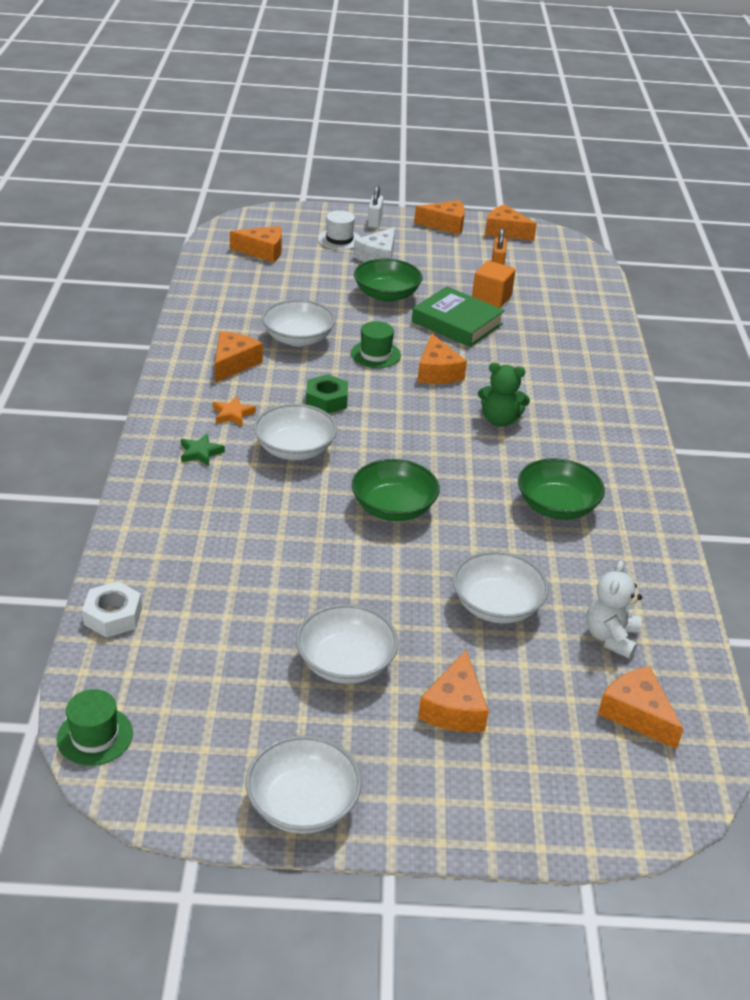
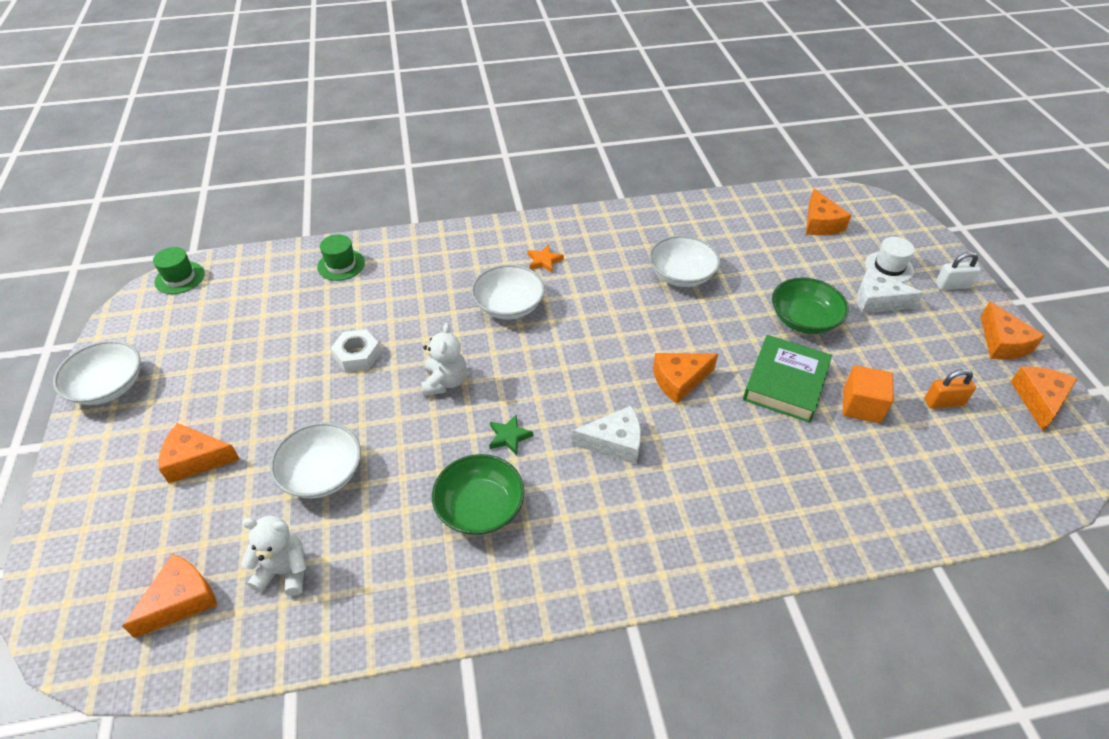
camera: 80 degrees right, 10 degrees up
(113, 616) = (290, 258): white nut -> white nut (357, 355)
(200, 453) = (485, 256): green star -> green star (509, 436)
(233, 363) = (619, 246): orange cheese -> none
(326, 400) = (590, 311): green nut -> none
(346, 662) = (247, 384): white bowl -> none
(375, 354) = (685, 330): green hat -> green hat (341, 265)
(393, 507) = (445, 382): green bowl -> white teddy bear
(500, 420) = (614, 442): green teddy bear -> white cheese

